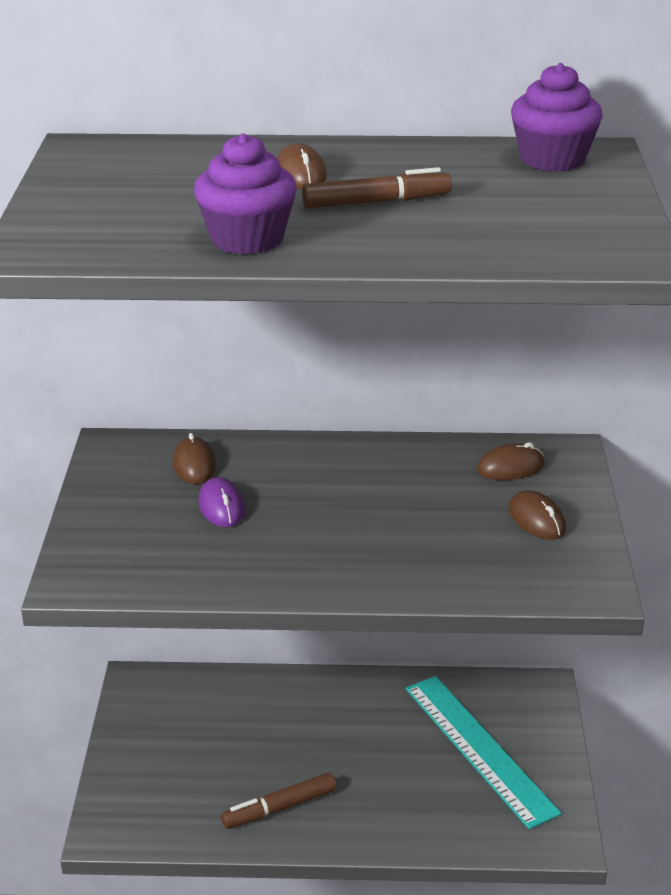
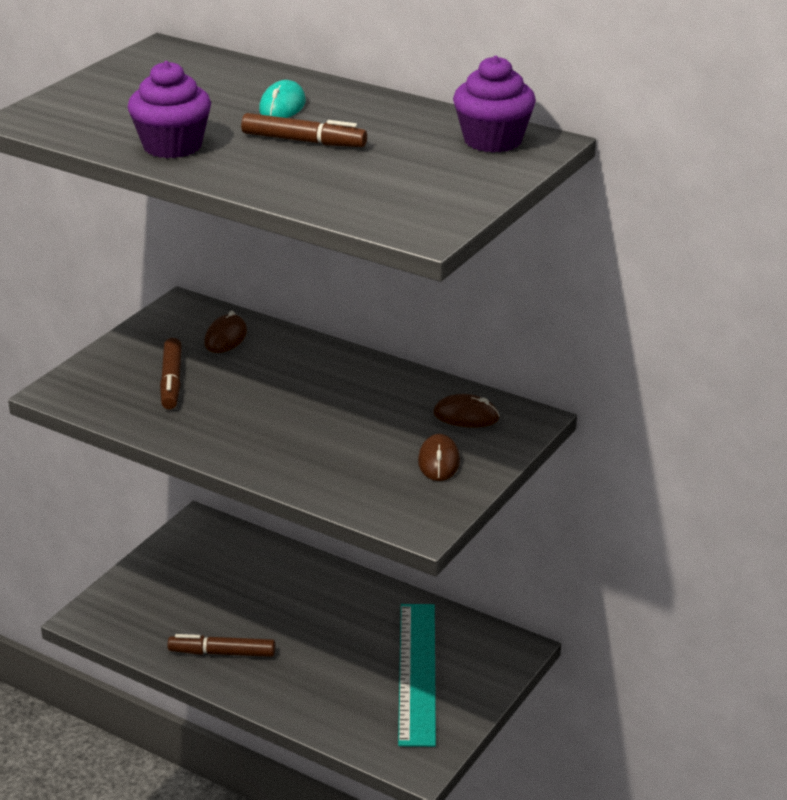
camera: 30 degrees right, 0 degrees up
(187, 528) = (171, 381): none -> brown marker
(221, 507) = (212, 374): purple mouse -> none
(300, 174) = (282, 106): brown mouse -> turquoise mouse

